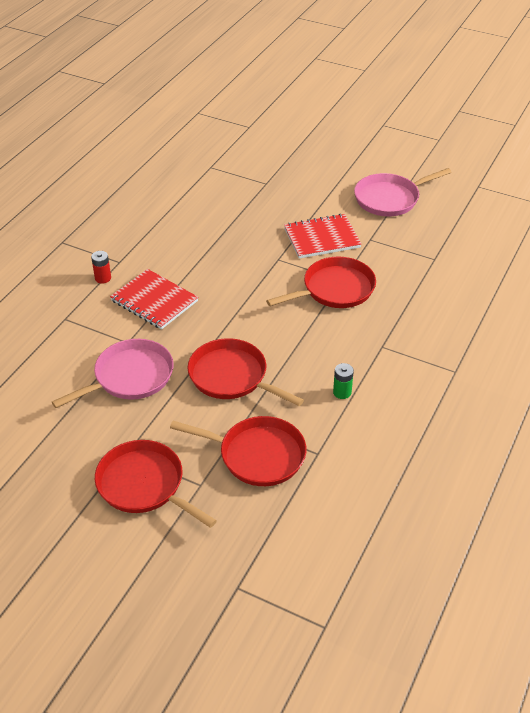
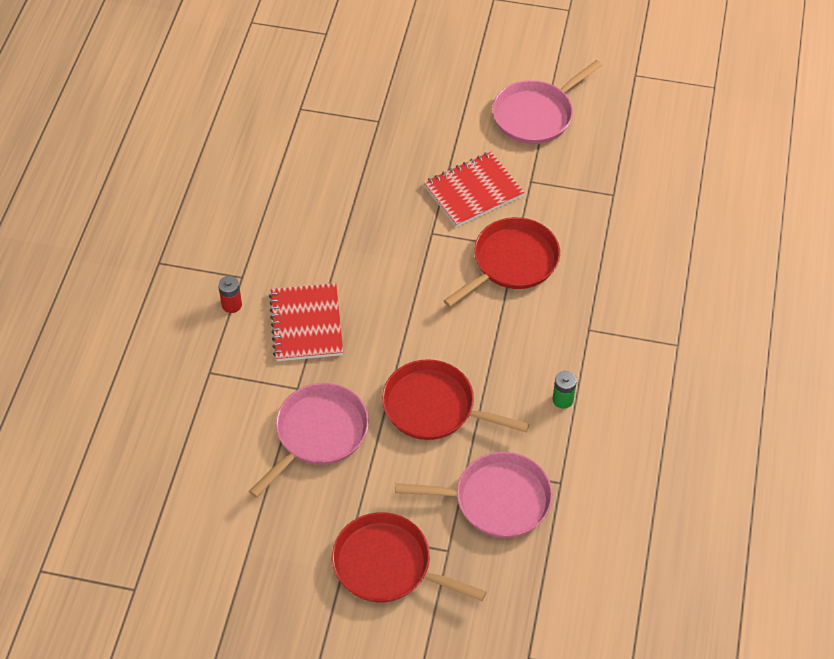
camera: 15 degrees left, 10 degrees up
(154, 301) = (306, 324): red notebook -> red notebook turned 60 degrees clockwise
(258, 455) = (497, 500): red pan -> pink pan

